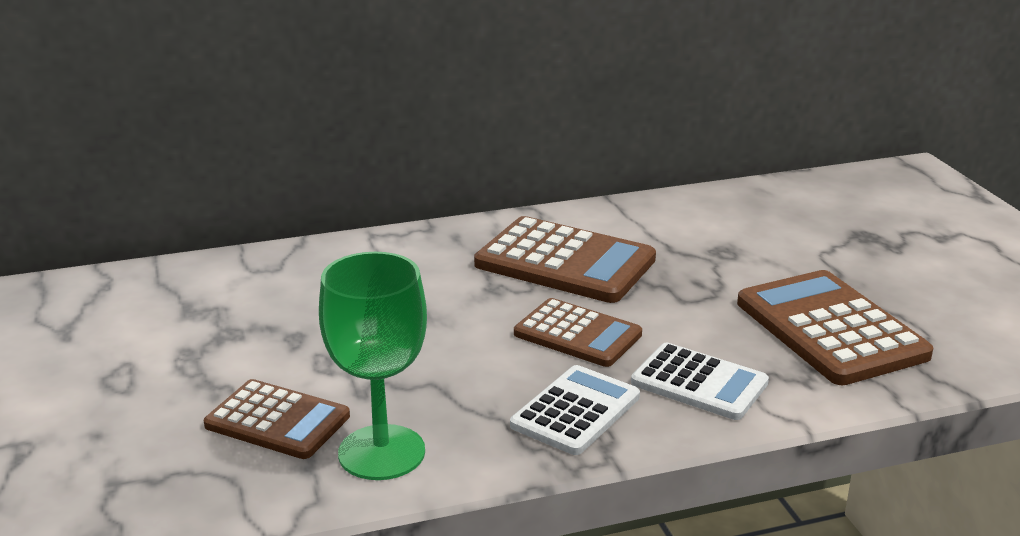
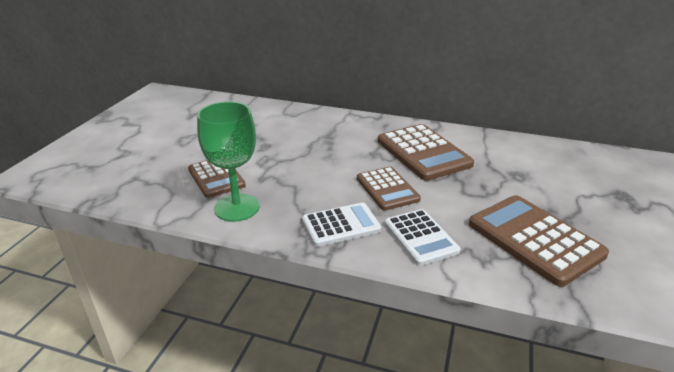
camera: 35 degrees right, 5 degrees up
(830, 329) = (534, 239): brown calculator -> brown calculator turned 45 degrees counterclockwise

